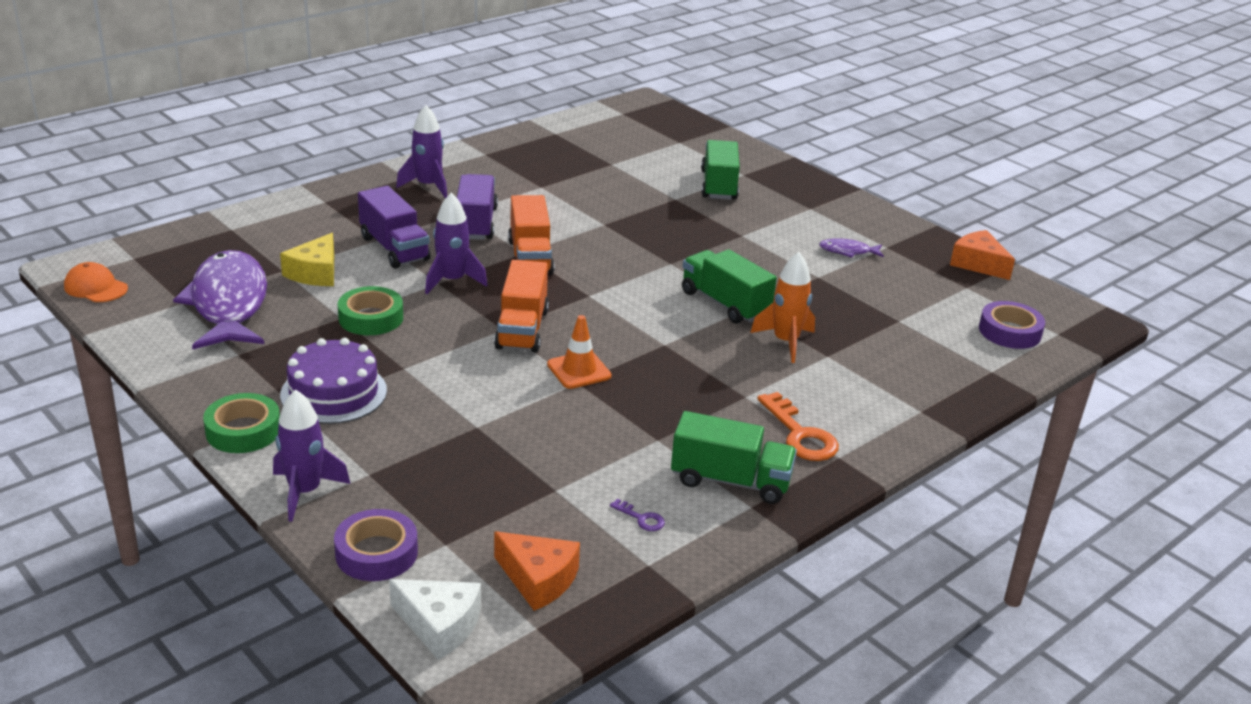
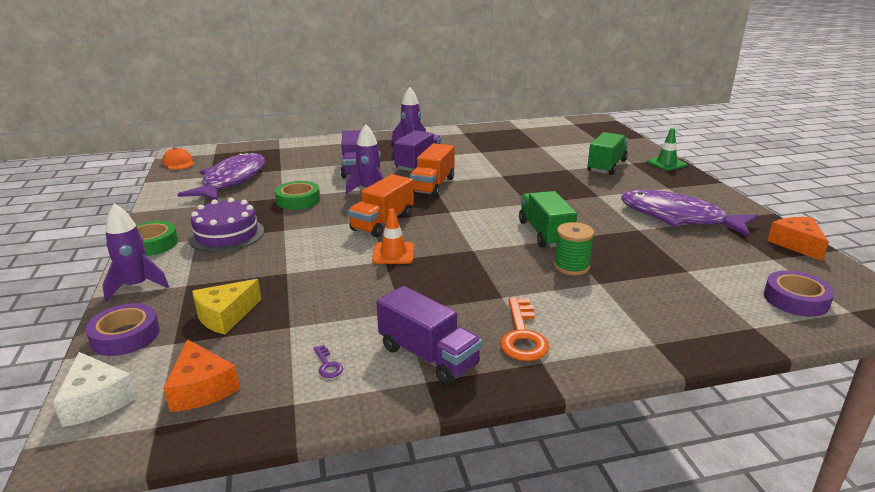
camera: 30 degrees right, 5 degrees down
(315, 273) = (296, 173): yellow cheese -> yellow cheese (225, 316)
(730, 481) = (428, 356): green truck -> purple truck
(784, 169) = (666, 163): none -> green traffic cone
(785, 342) = (571, 266): orange rocket -> green spool
(848, 251) = (678, 218): purple fish -> purple fish, size x2.44

